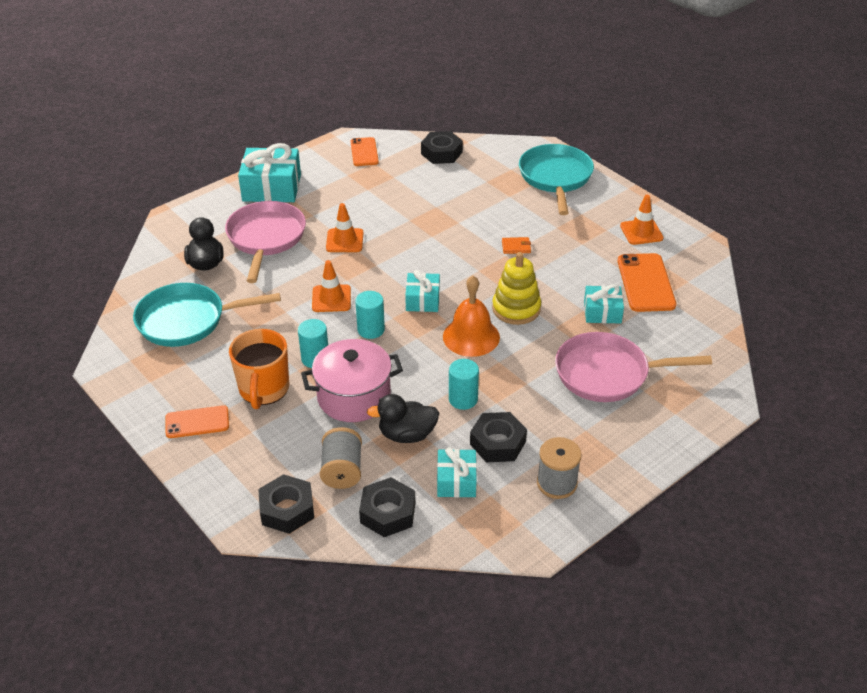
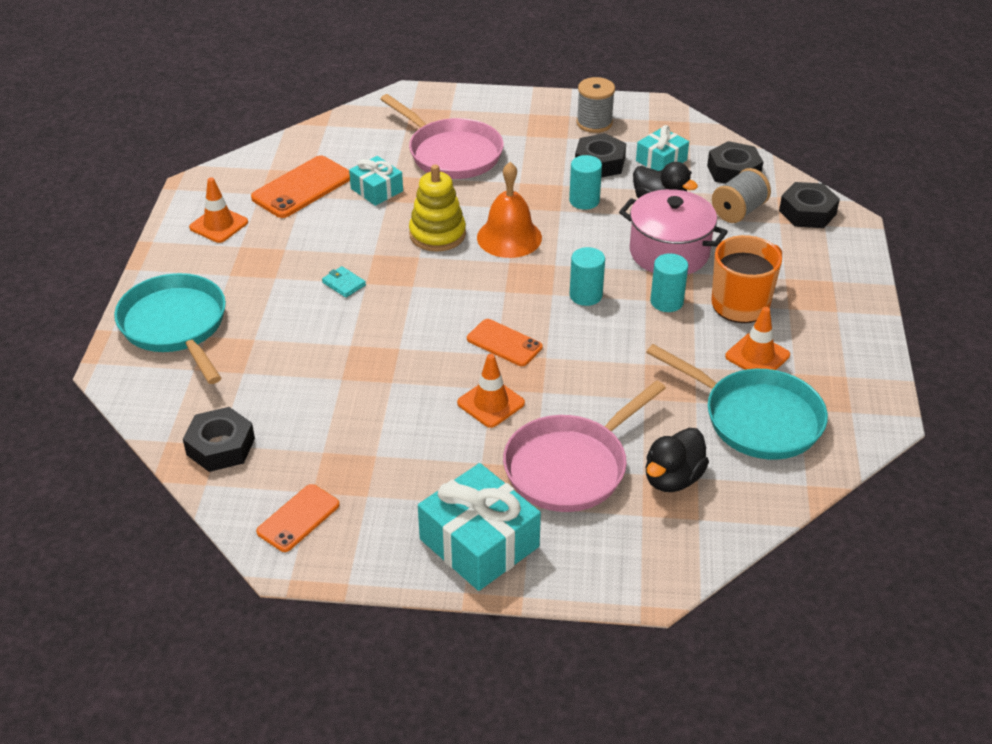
camera: 135 degrees left, 0 degrees up
(197, 422) = (828, 312): orange phone -> orange phone (504, 343)
(331, 299) = (585, 347): orange traffic cone -> orange traffic cone (757, 356)
(423, 300) = (503, 291): turquoise gift -> none
(516, 247) = (344, 284): orange wallet -> turquoise wallet
(555, 178) = (176, 326): turquoise pan -> turquoise pan turned 105 degrees clockwise

